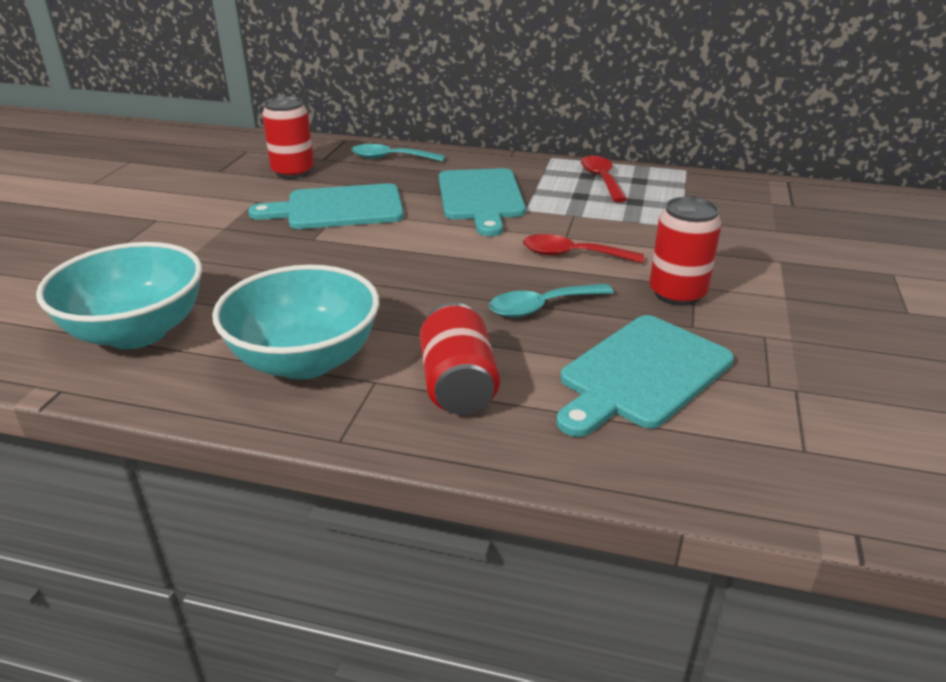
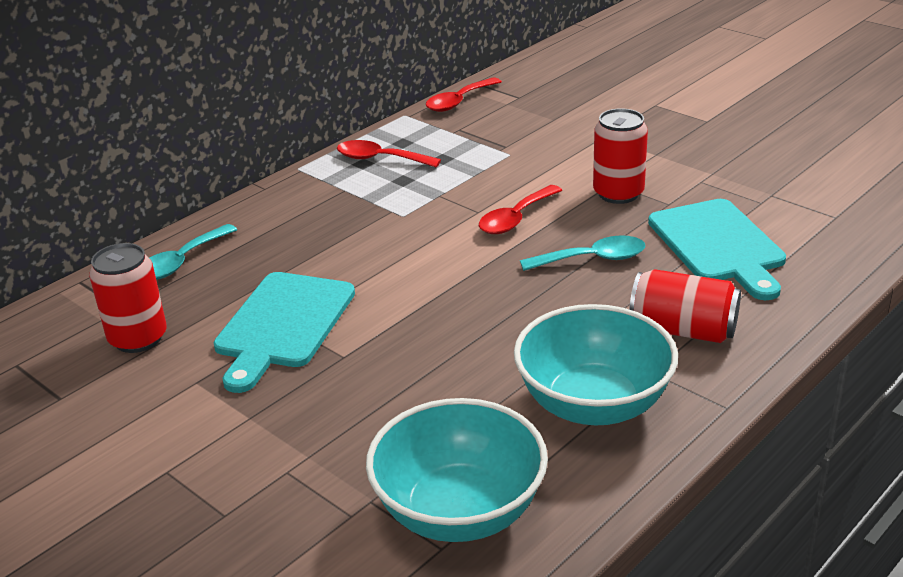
camera: 60 degrees left, 0 degrees up
(481, 198) = (351, 232): turquoise cutting board -> none
(541, 307) = (592, 259): turquoise spoon -> turquoise spoon turned 105 degrees counterclockwise
(741, 183) = (458, 101): none -> red spoon

